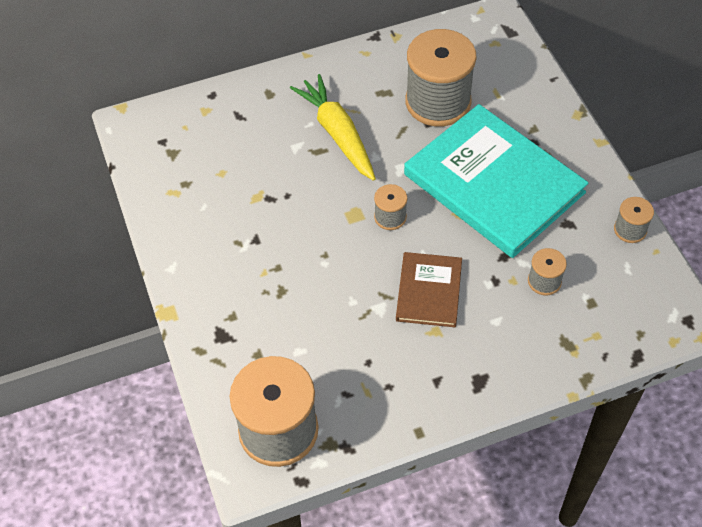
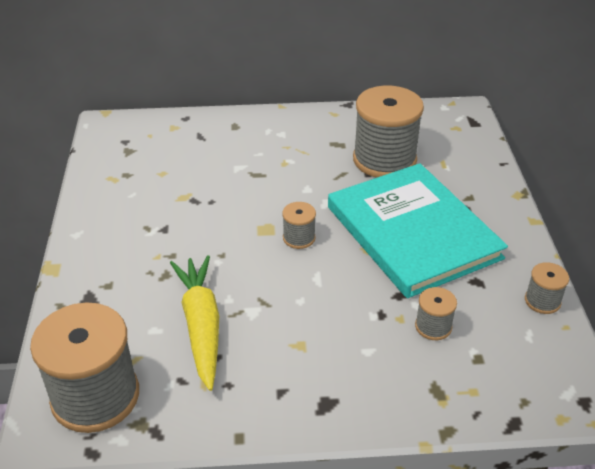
camera: 15 degrees right, 15 degrees down
(337, 134) = (280, 165): yellow carrot -> yellow carrot (201, 326)
(429, 291) = (308, 308): brown book -> none

